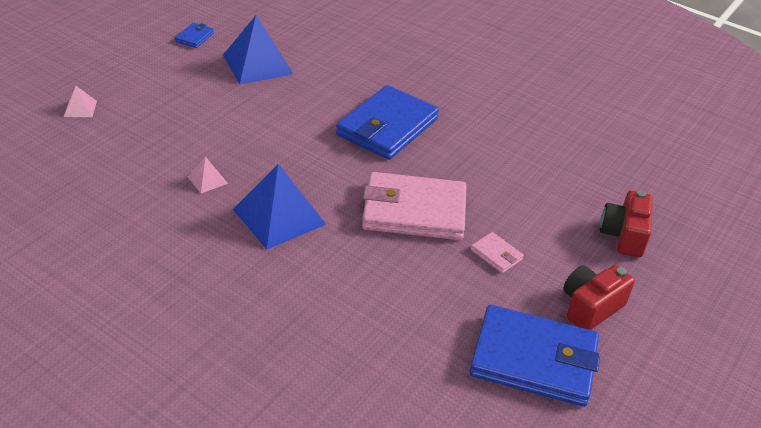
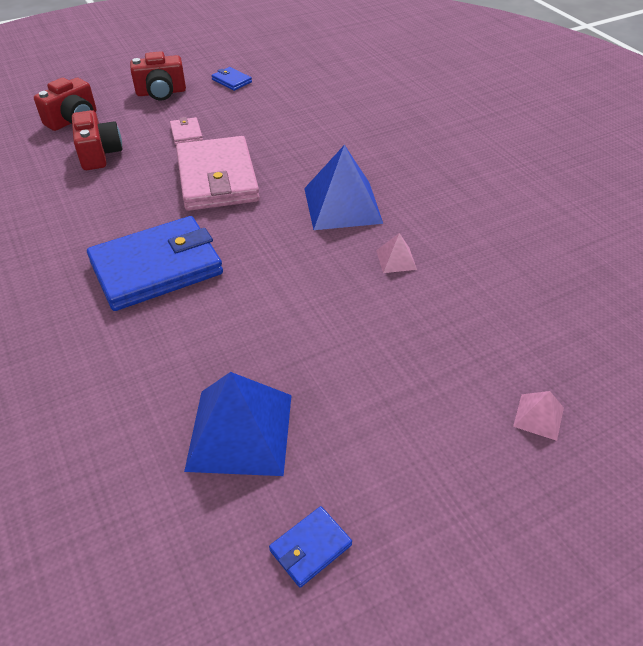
camera: 150 degrees left, 5 degrees up
(414, 211) = (217, 178): pink wallet -> pink wallet turned 45 degrees clockwise
(533, 360) = (232, 81): blue wallet -> blue wallet, size x0.42
(547, 205) = (99, 154): none -> red camera

